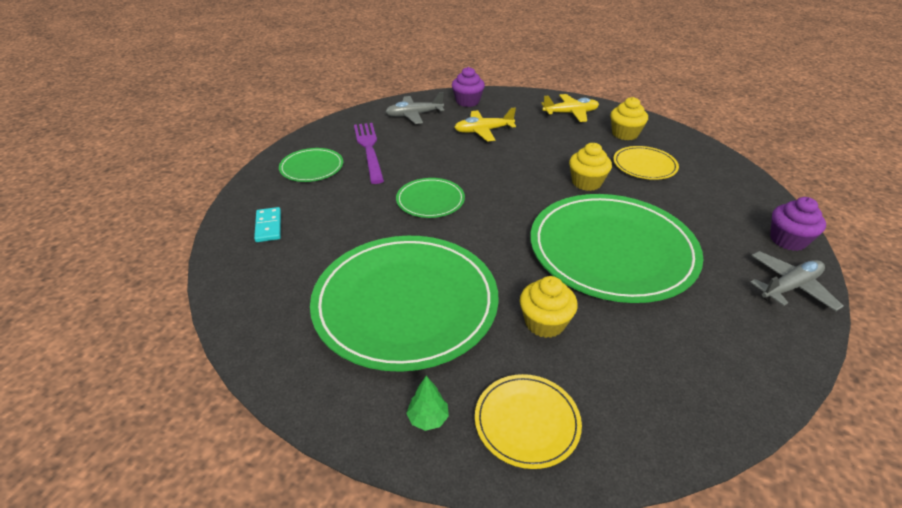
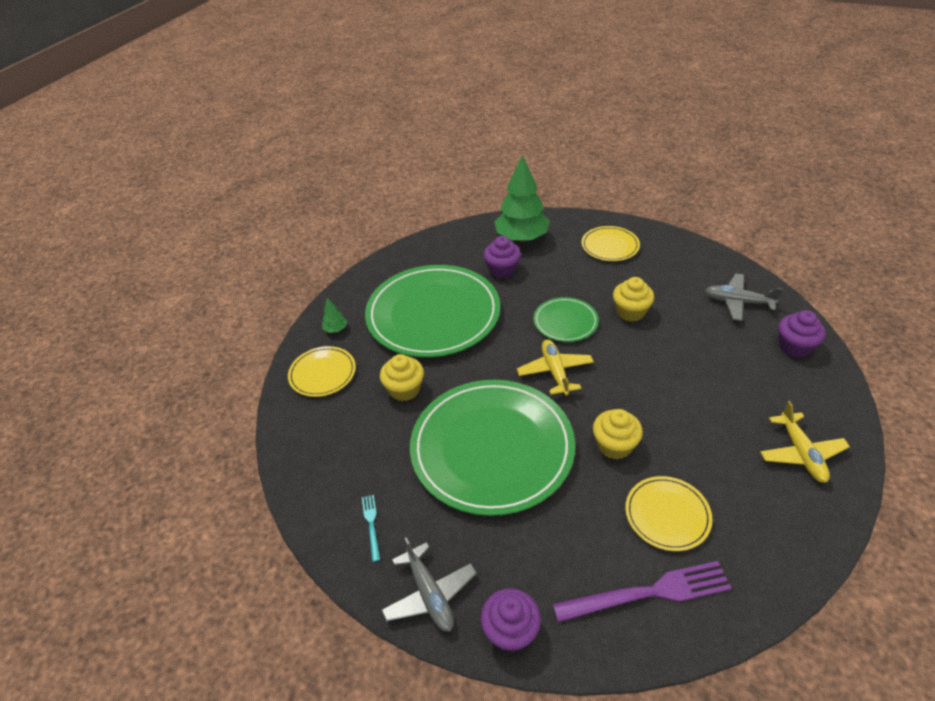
camera: 95 degrees right, 5 degrees up
(268, 226) = (522, 238): turquoise domino -> green tree
(312, 167) = (610, 246): green plate -> yellow plate
(329, 243) = (502, 270): none -> purple cupcake
(369, 149) = (650, 276): purple fork -> purple fork (648, 593)
(414, 115) = (738, 302): grey plane -> grey plane turned 60 degrees counterclockwise
(483, 131) = (716, 360): yellow plane -> yellow plane (555, 372)
(625, 134) = (754, 510): yellow cupcake -> yellow cupcake (630, 312)
(744, 336) = (371, 524): none -> turquoise fork

